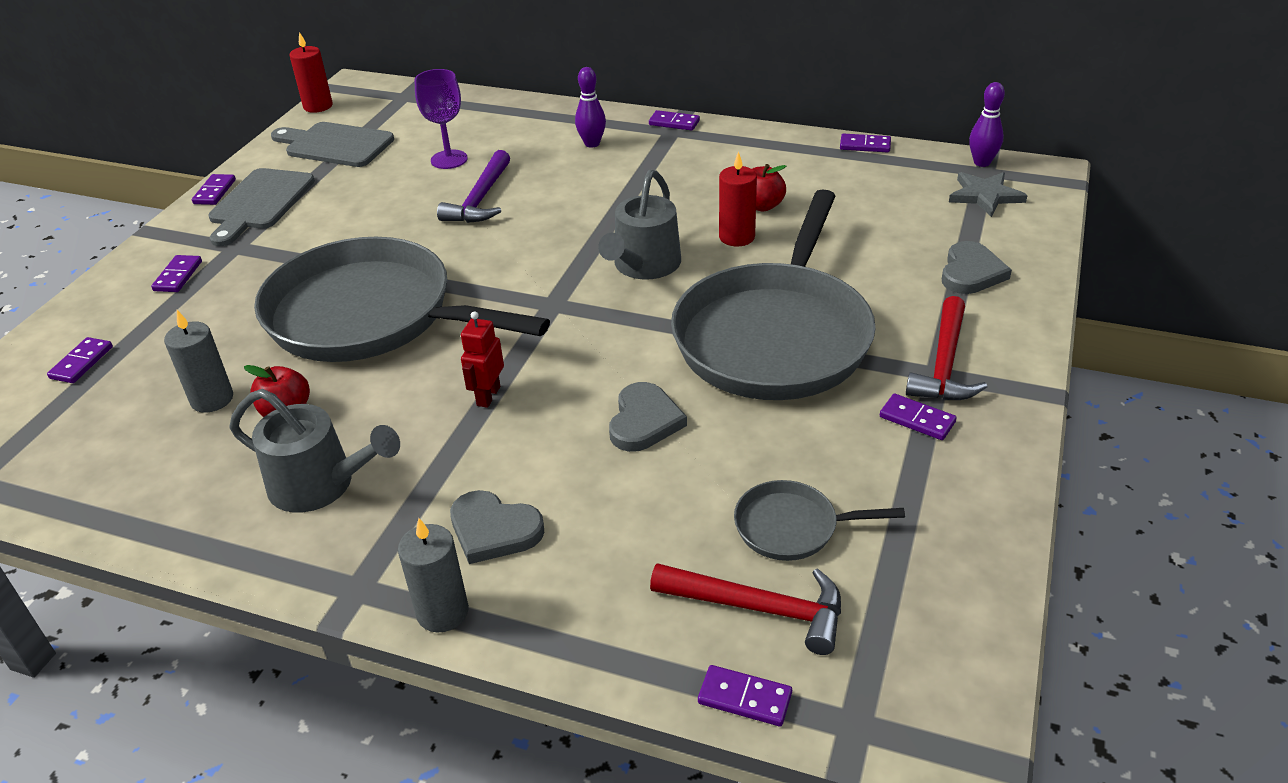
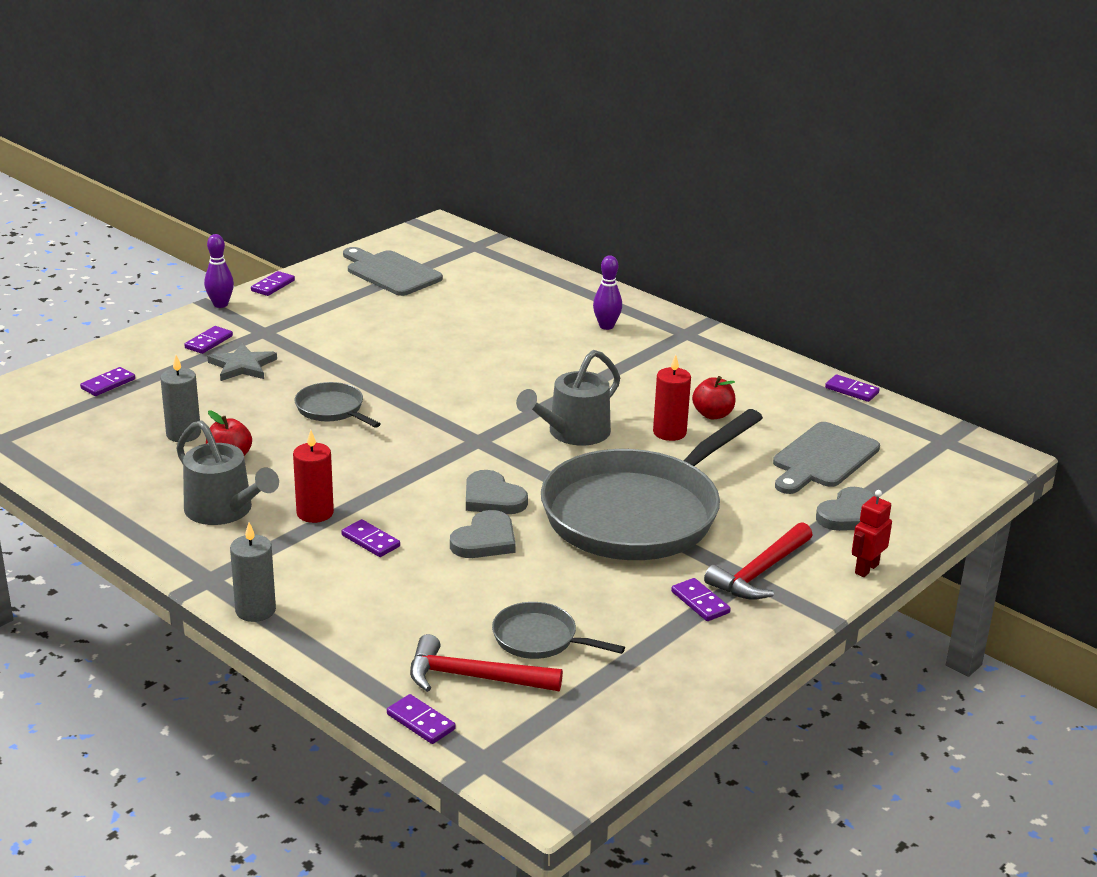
camera: 20 degrees right, 10 degrees down
(259, 203) = (302, 303): grey cutting board -> grey cutting board (823, 458)
(318, 106) = (397, 237): red candle -> red candle (315, 513)
(370, 315) = (332, 409): grey pan -> grey pan, size x0.42
(449, 159) = (475, 308): purple goblet -> none
(480, 199) = (478, 346): purple hammer -> none
(488, 396) = (381, 489): red robot -> red robot (866, 569)
(494, 530) = (324, 574): grey heart -> grey heart (492, 498)
(674, 123) = (693, 327): purple domino -> purple domino (370, 541)
(759, 608) = (474, 677): red hammer -> red hammer turned 150 degrees clockwise
(982, 162) = (948, 433): purple bowling pin -> purple bowling pin (220, 304)
(985, 196) = (923, 460): grey star -> grey star (242, 366)

